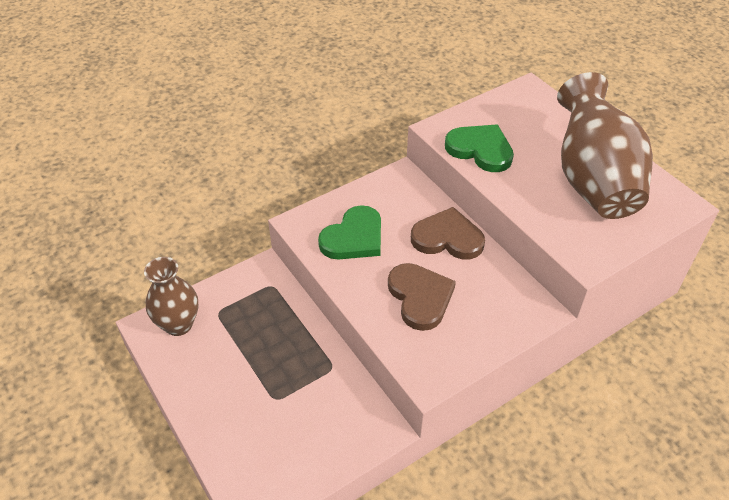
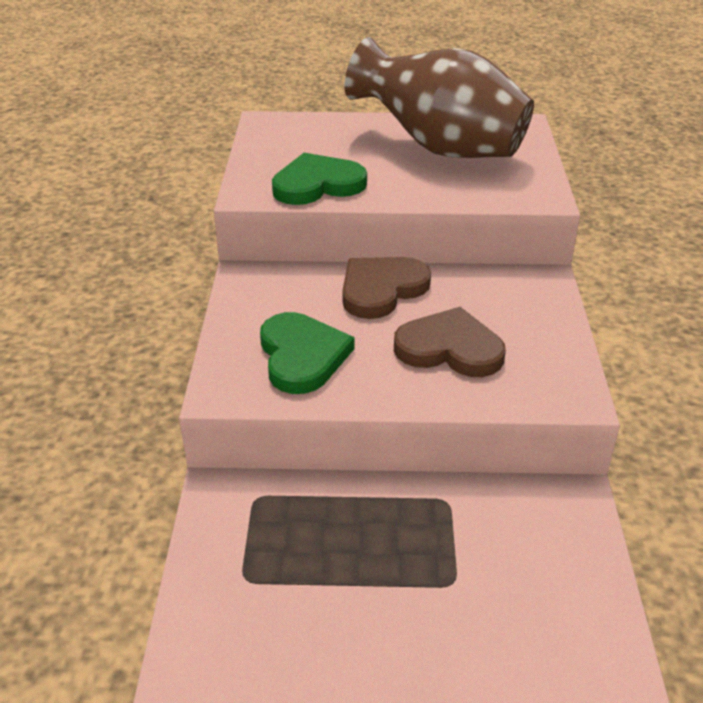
camera: 55 degrees left, 10 degrees down
(178, 324) = (221, 639): brown vase -> none

